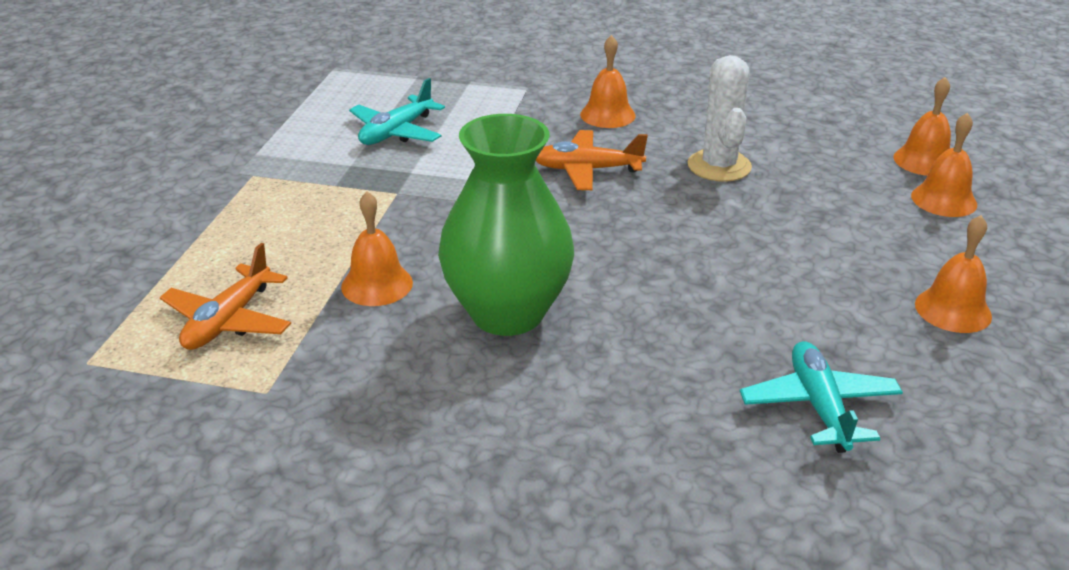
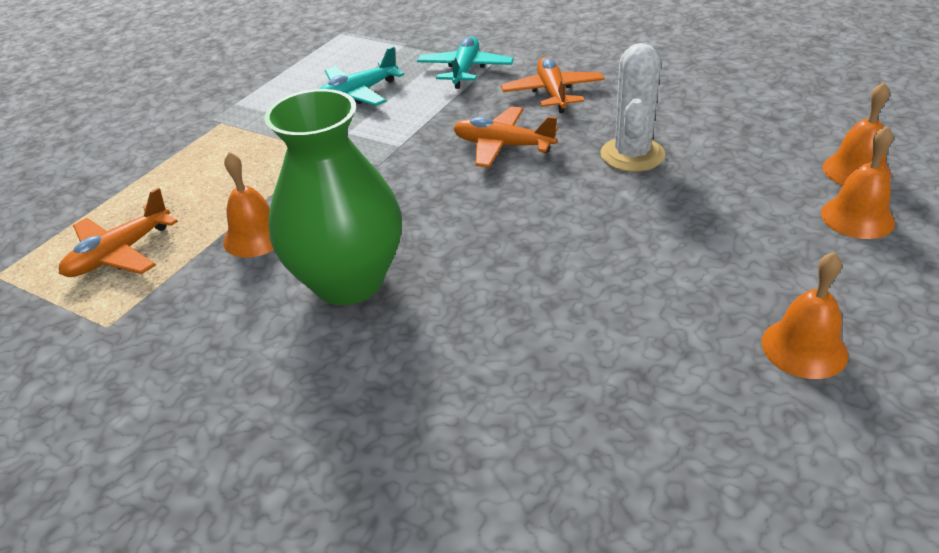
camera: 20 degrees right, 5 degrees up
(607, 115) = (552, 93): orange bell -> orange plane
(819, 406) = (594, 437): turquoise plane -> turquoise plane (465, 70)

